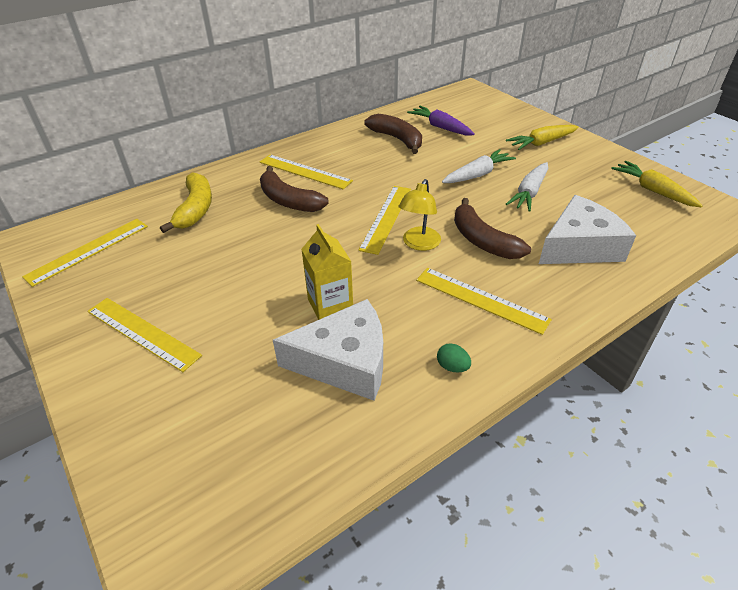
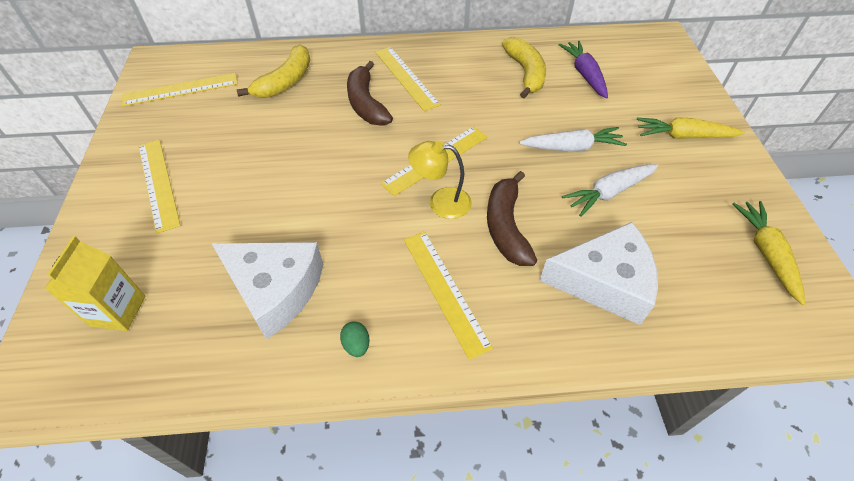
camera: 30 degrees right, 10 degrees up
(330, 305) = (310, 228): yellow carton -> yellow carton (118, 311)
(397, 139) = (525, 73): brown banana -> yellow banana
(419, 244) = (441, 202): yellow lamp -> yellow lamp turned 45 degrees clockwise

